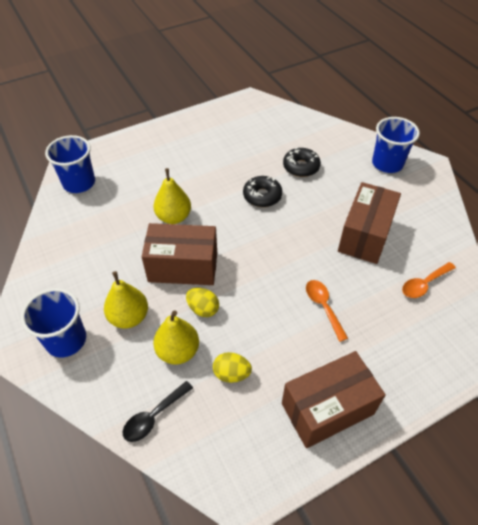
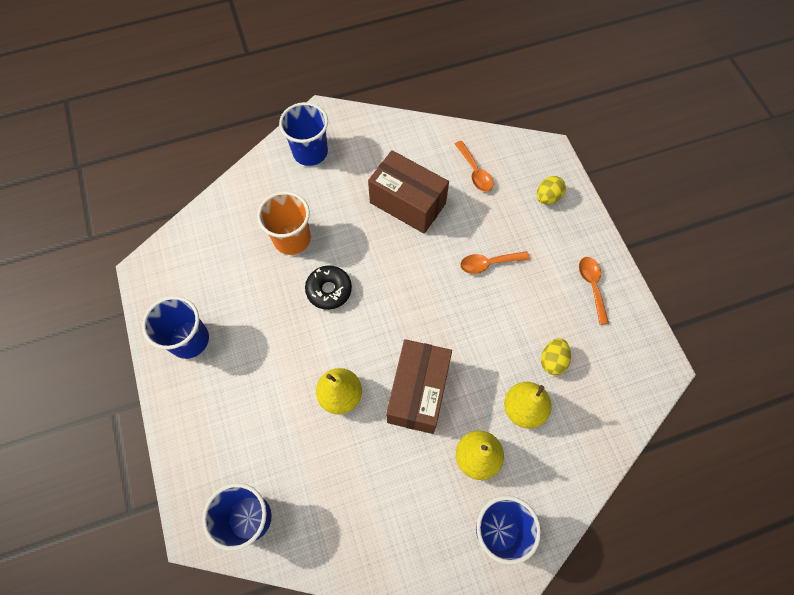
camera: 80 degrees left, 15 degrees up
(154, 416) = (591, 438): black spoon -> none
(203, 130) = (189, 340): none -> blue cup
(203, 309) = (476, 377): yellow egg -> yellow egg (547, 197)
(301, 167) = (292, 239): black donut -> orange cup
(327, 409) = (592, 286): brown box -> orange spoon

